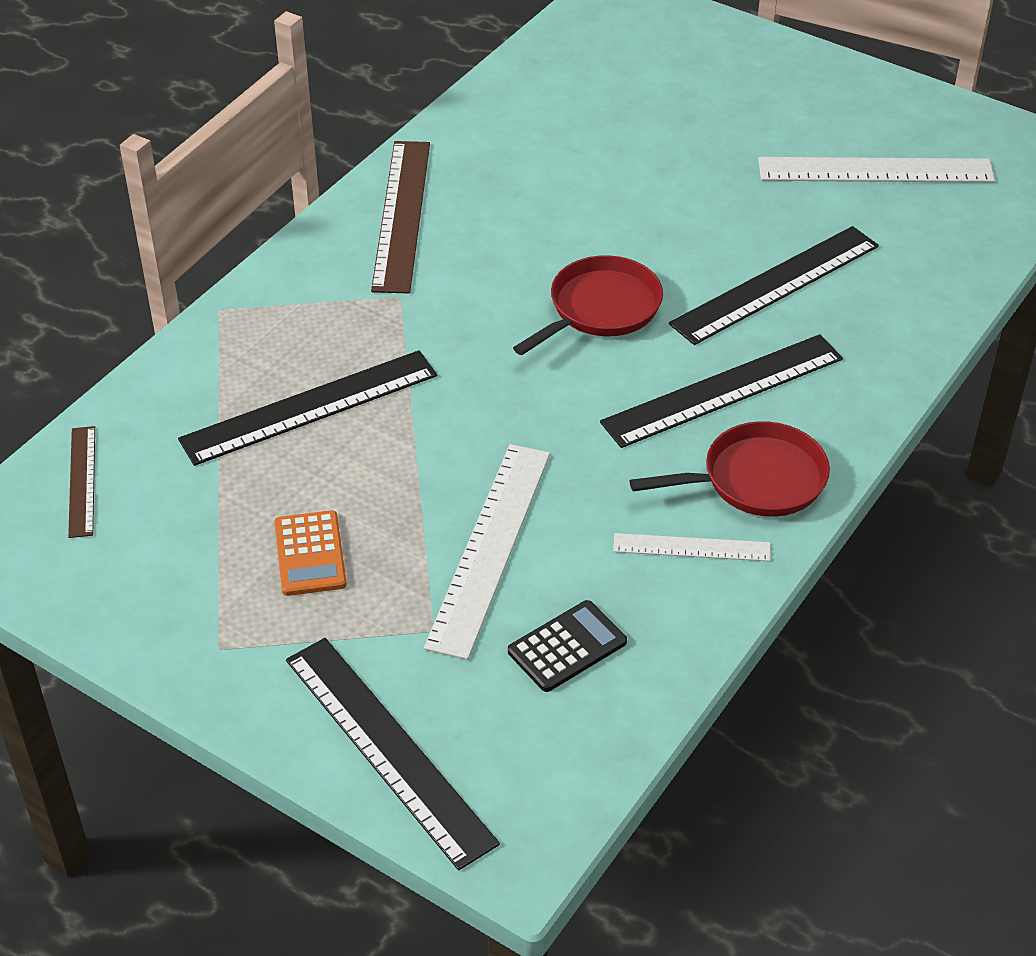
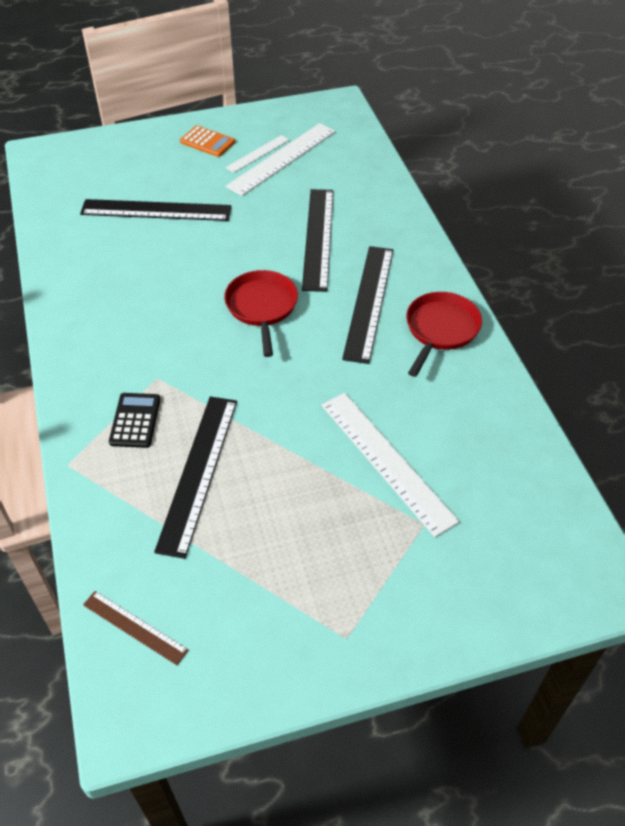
camera: 50 degrees left, 5 degrees up
(310, 554) = (314, 545): orange calculator -> orange calculator (207, 142)
(388, 749) = (493, 600): black ruler -> black ruler (156, 210)
(401, 215) = (94, 336): brown ruler -> none
(567, 647) = (486, 474): black calculator -> black calculator (135, 420)
(691, 547) = (462, 382): white ruler -> white ruler (258, 154)

